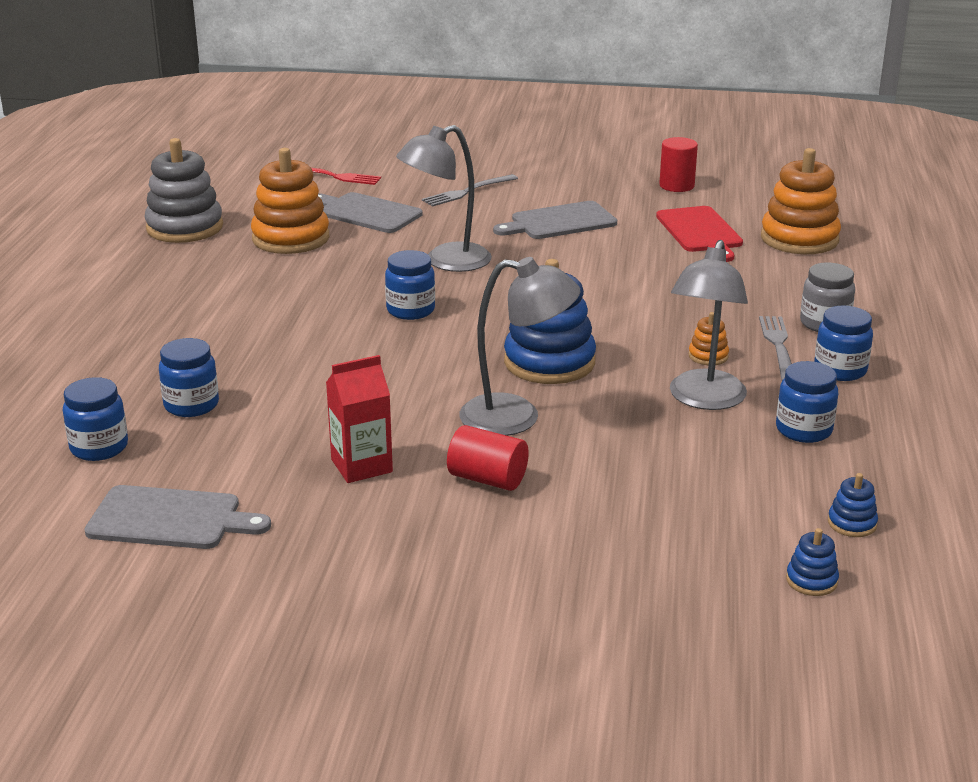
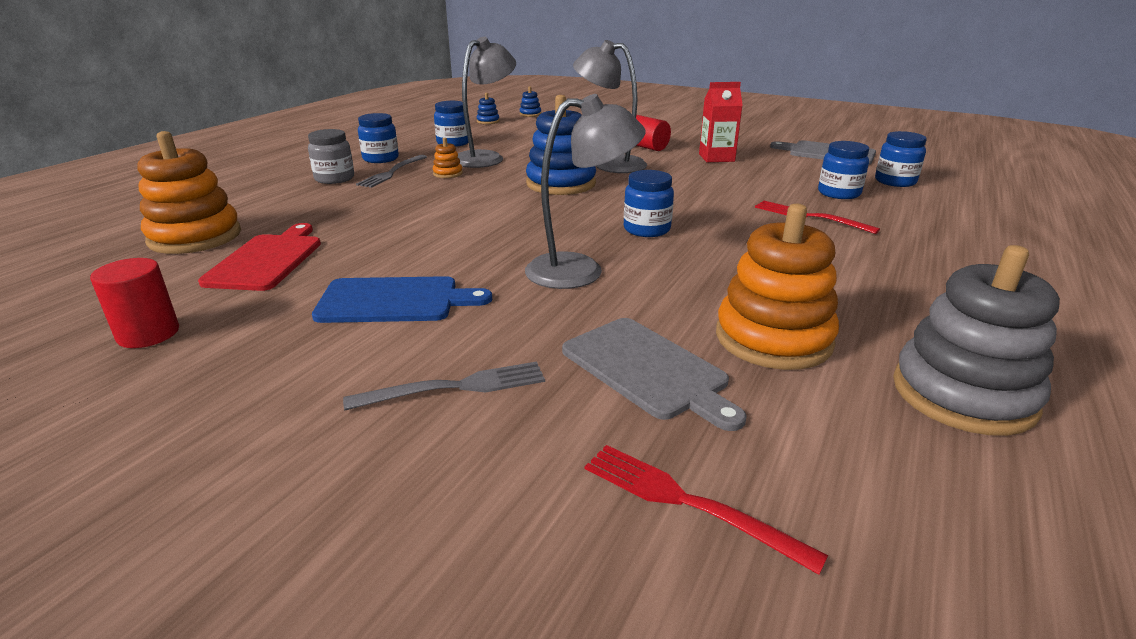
camera: 160 degrees left, 0 degrees up
(240, 356) = (809, 217): none -> red fork
(559, 222) = (394, 301): grey cutting board -> blue cutting board

